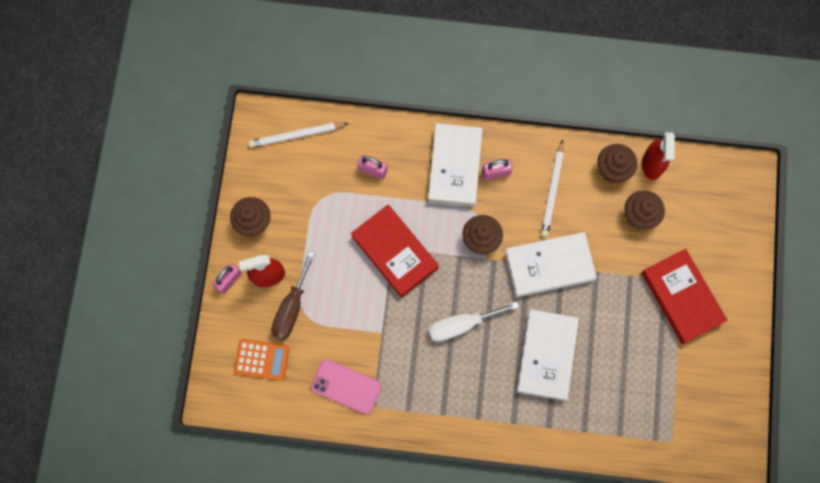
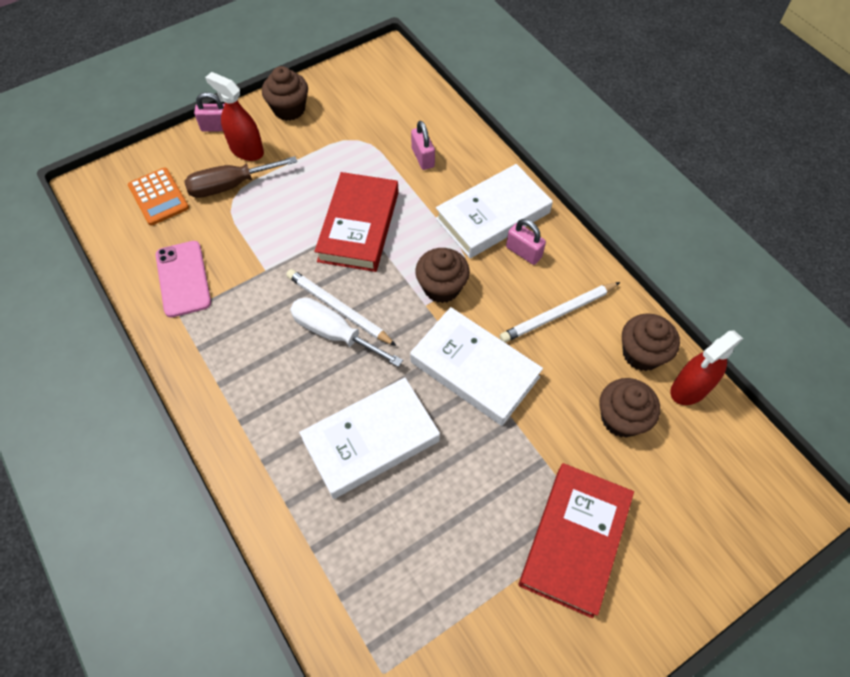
camera: 50 degrees right, 15 degrees down
(296, 135) = (399, 87): white pencil -> white pencil (339, 309)

